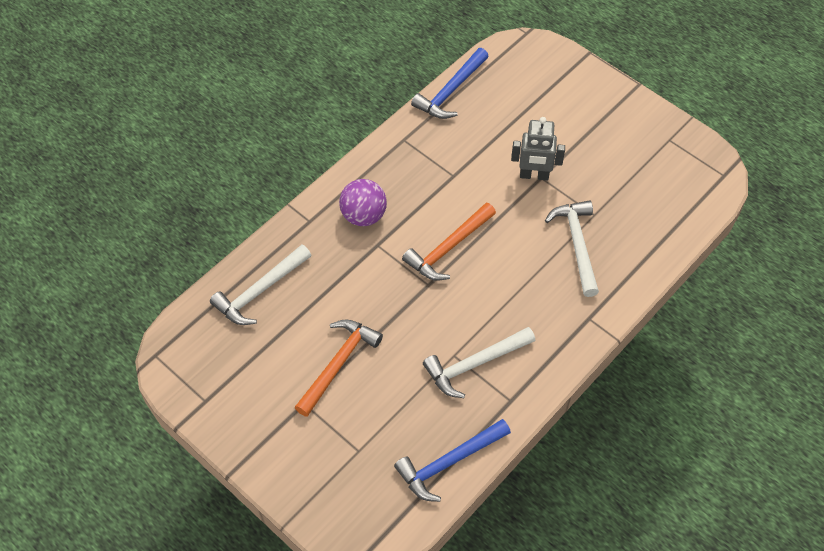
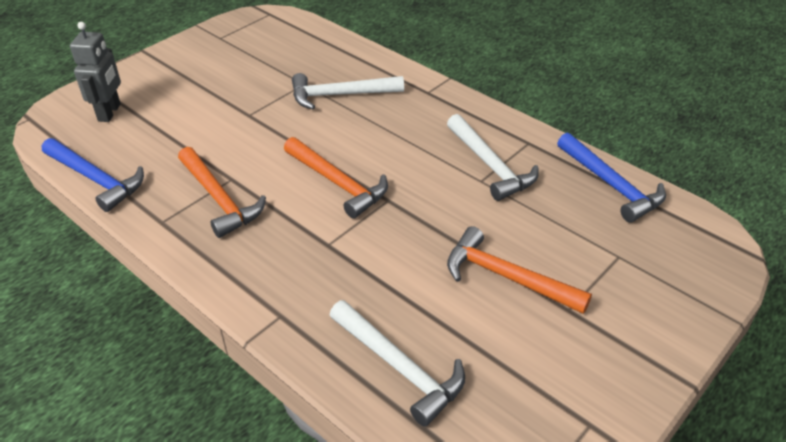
camera: 90 degrees left, 15 degrees down
(364, 216) = (280, 258): purple ball -> none
(428, 171) = (219, 199): none -> orange hammer
(534, 175) = (245, 119): grey robot -> grey robot (110, 112)

